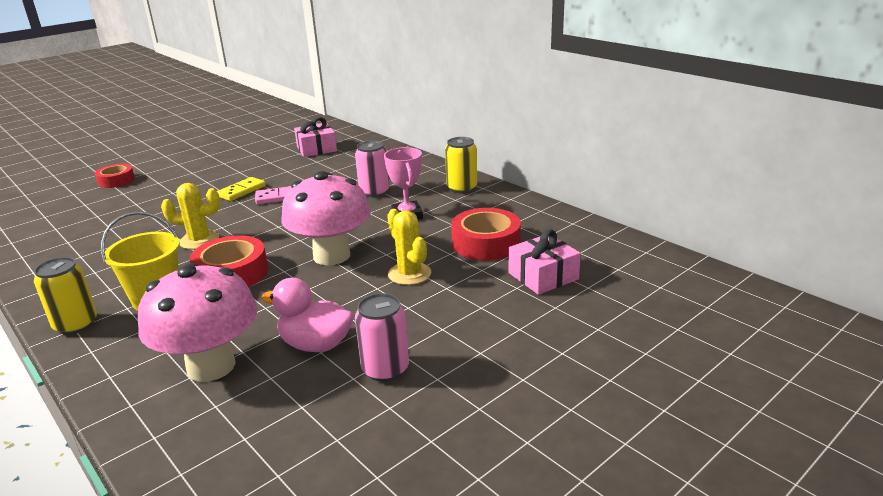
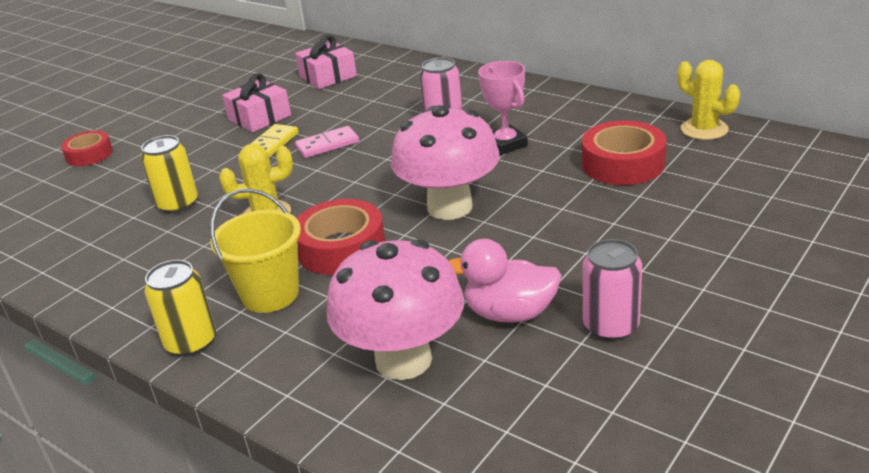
camera: 10 degrees left, 5 degrees up
(409, 274) = (559, 214): yellow cactus -> yellow cactus (704, 129)
(462, 188) = (547, 101): yellow can -> yellow can (178, 204)
(543, 276) = (714, 192): pink gift -> pink gift (259, 117)

